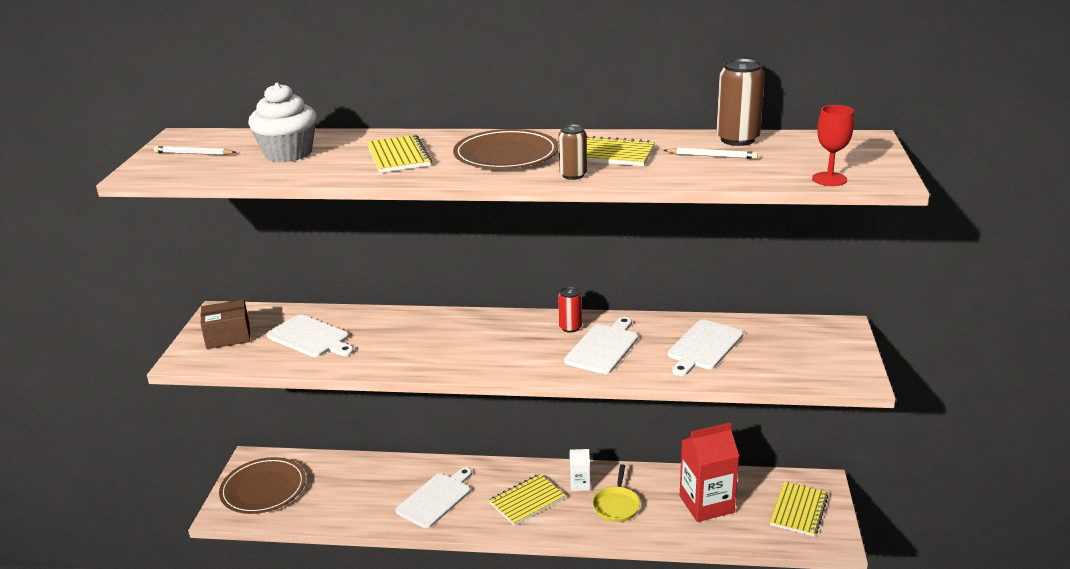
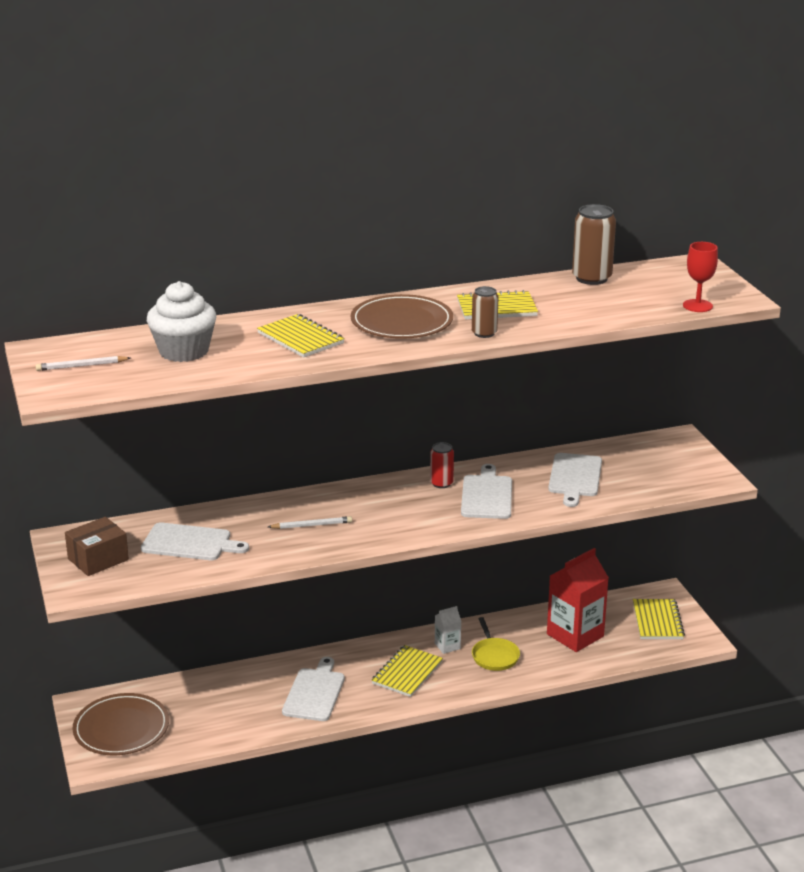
camera: 25 degrees left, 0 degrees up
(712, 156) = (585, 297): white pencil -> white pencil (312, 525)

